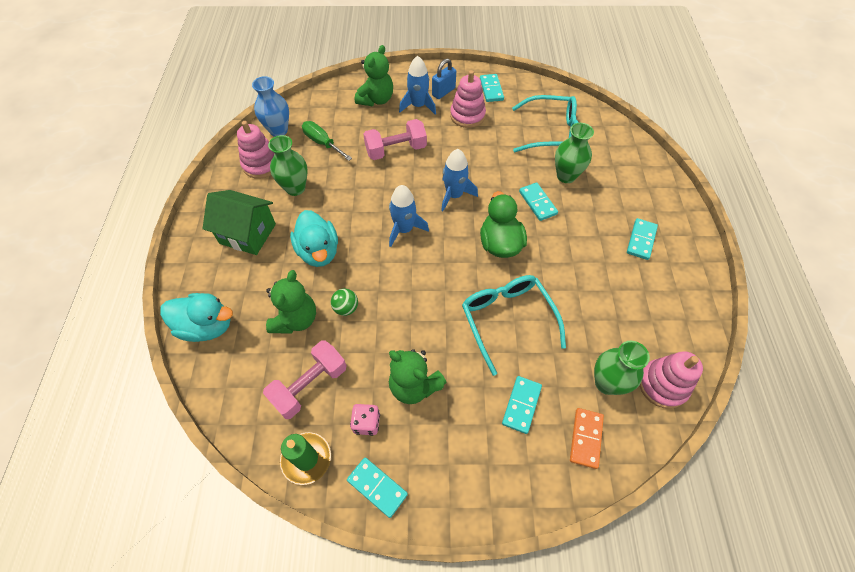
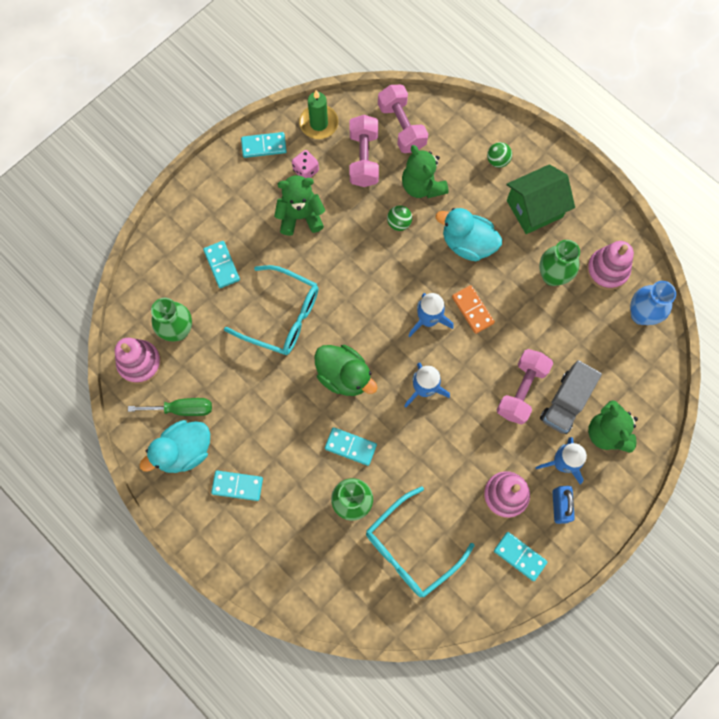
camera: 135 degrees right, 15 degrees up
(207, 326) = (471, 130): turquoise duck -> turquoise duck (184, 451)
(223, 286) = (497, 160): none -> green ball
(248, 383) = (401, 127): none -> pink dumbbell
(322, 143) = (589, 338): green screwdriver -> green screwdriver (182, 409)
(379, 127) = (565, 402): none -> grey truck
(586, 438) = (165, 280): orange domino -> orange domino (472, 310)
(641, 240) = (237, 486): turquoise domino -> turquoise domino turned 60 degrees counterclockwise

